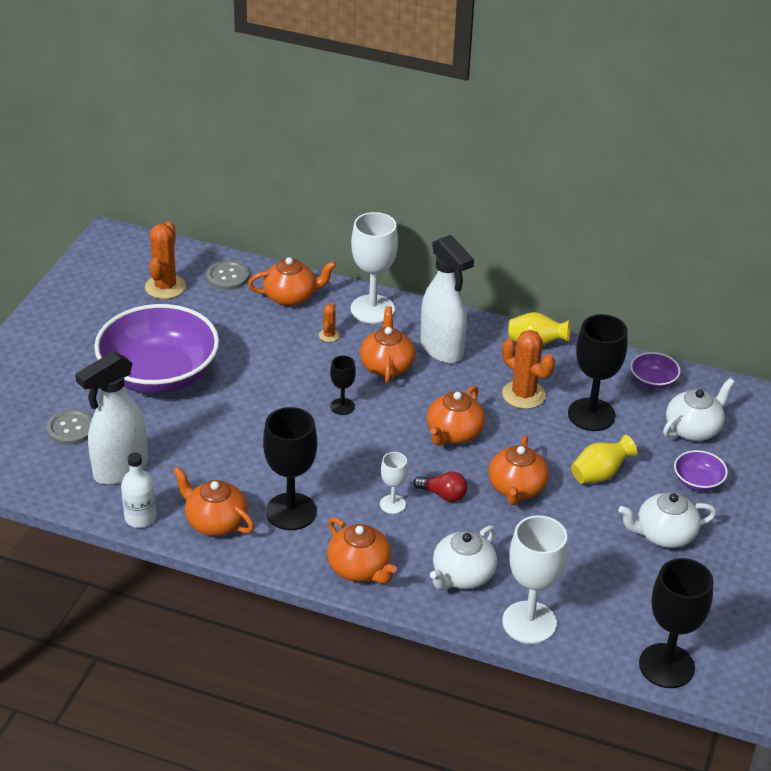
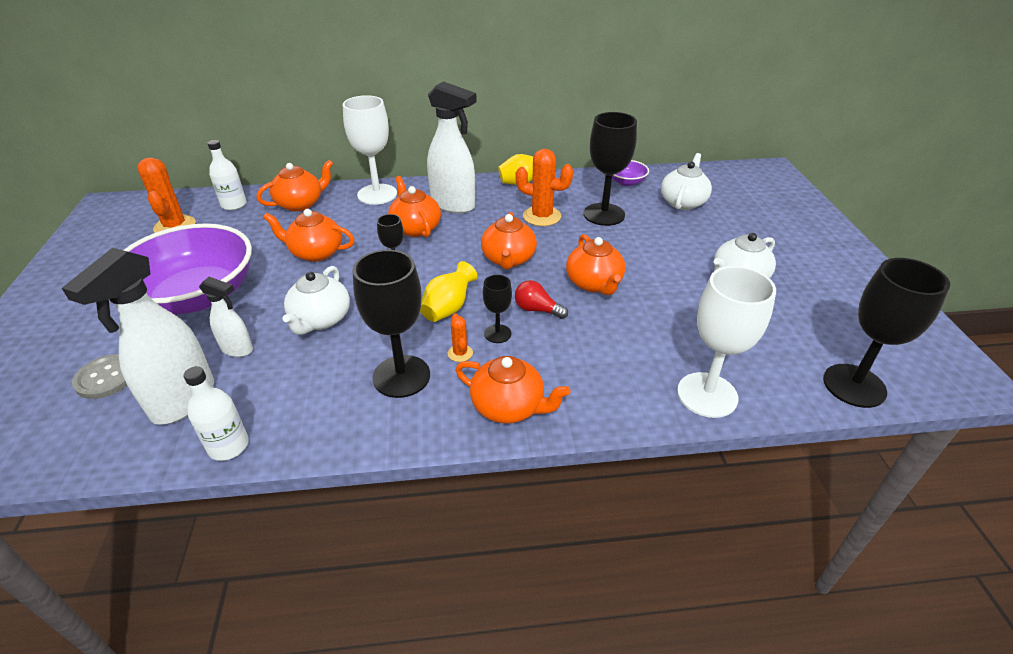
camera: 25 degrees left, 0 degrees up
(174, 440) = (237, 349): none -> white spray bottle
(215, 522) = (323, 417): orange teapot -> orange teapot (315, 252)
(227, 277) = (234, 205): grey button -> white bottle
(329, 335) = (350, 221): orange cactus -> orange cactus (460, 353)
(392, 504) = (497, 334): white goblet -> black goblet
(443, 495) = (537, 310): red light bulb -> red light bulb turned 150 degrees counterclockwise
(462, 575) = (611, 375): white teapot -> white teapot (320, 320)
(599, 474) = (648, 252): yellow vase -> yellow vase (448, 308)
(698, 481) = (721, 234): purple bowl -> none

